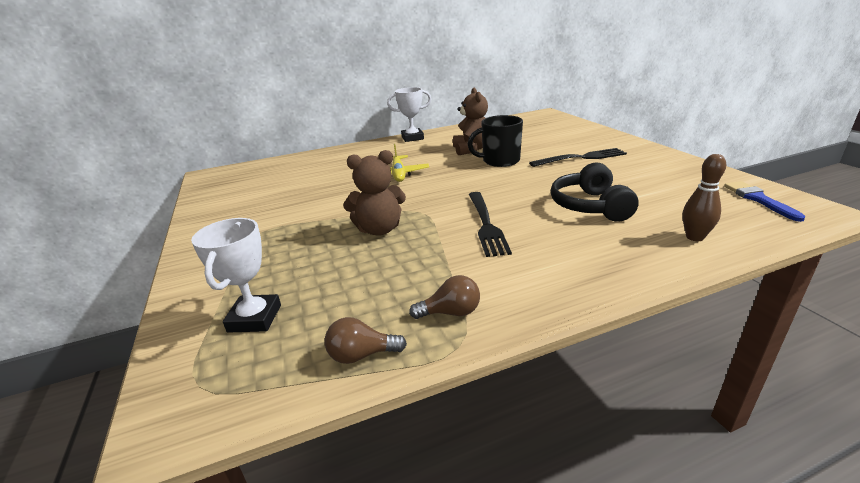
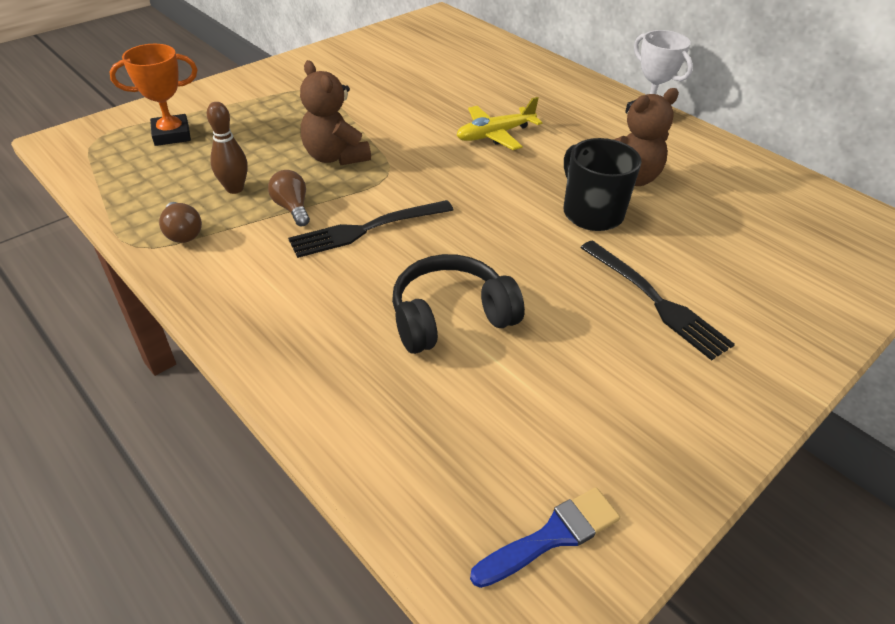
camera: 65 degrees right, 15 degrees up
(255, 318) = (172, 135): white trophy -> orange trophy
(361, 355) = (124, 198): brown light bulb -> brown light bulb (292, 208)
(694, 237) = (376, 426): brown bowling pin -> brown bowling pin (235, 188)

